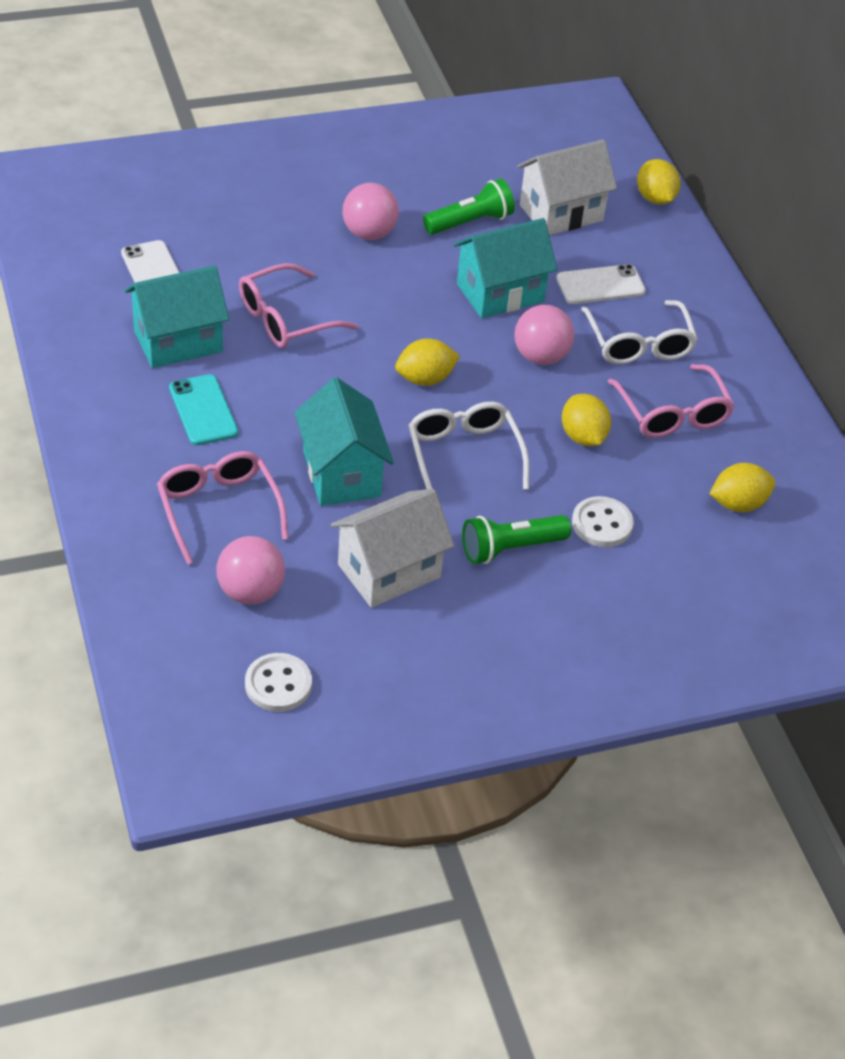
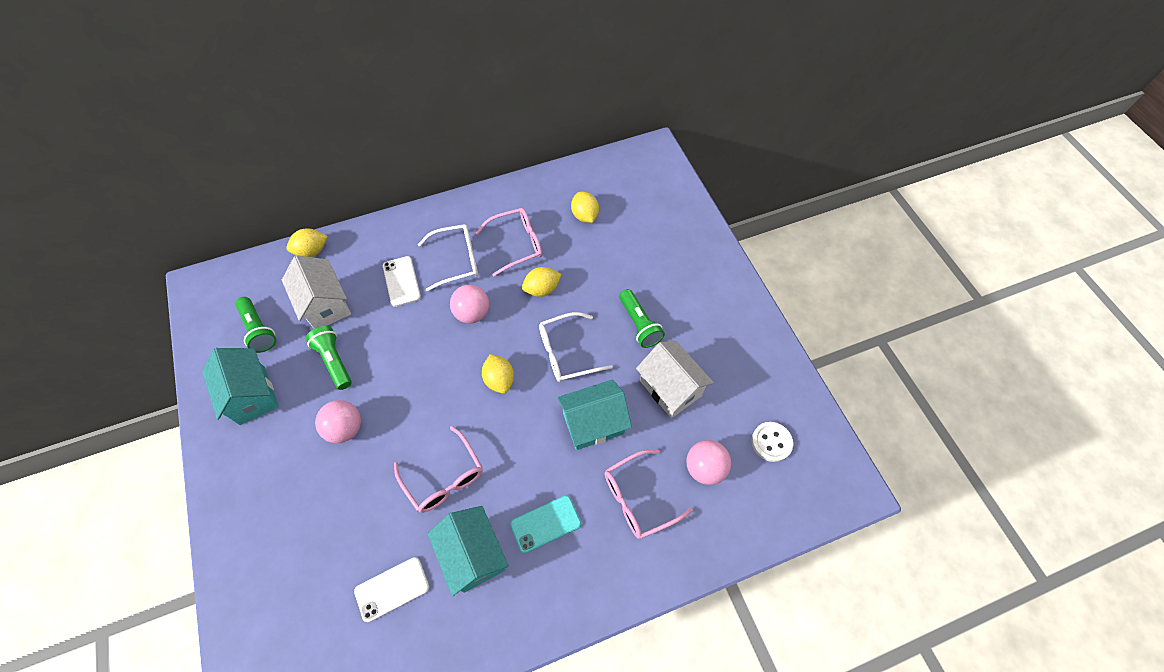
camera: 90 degrees left, 15 degrees up
(500, 293) = (411, 339): turquoise house -> turquoise house (252, 395)
(523, 156) = (259, 330): none -> green flashlight
(602, 524) = (611, 279): white button -> none

